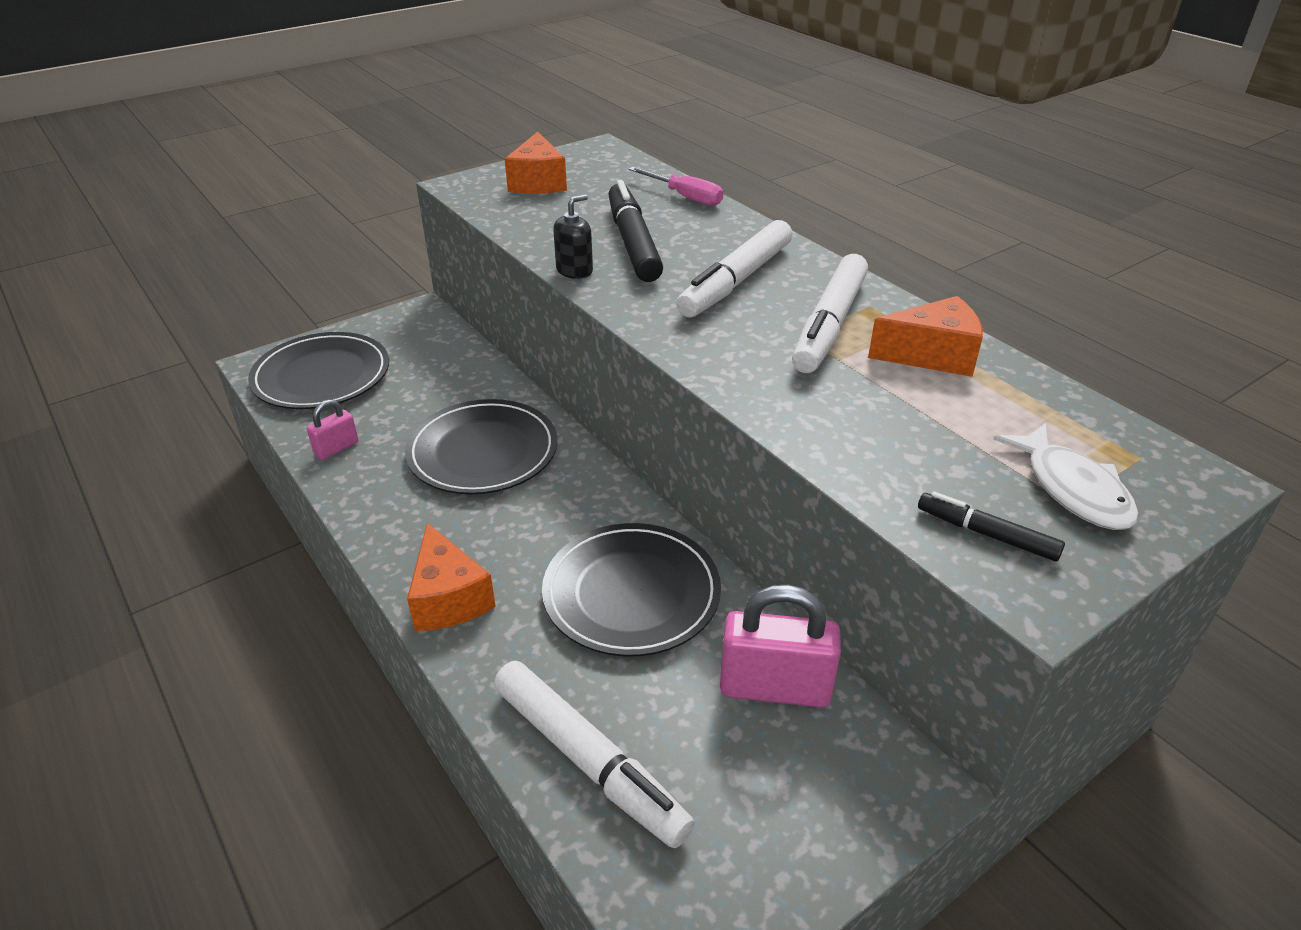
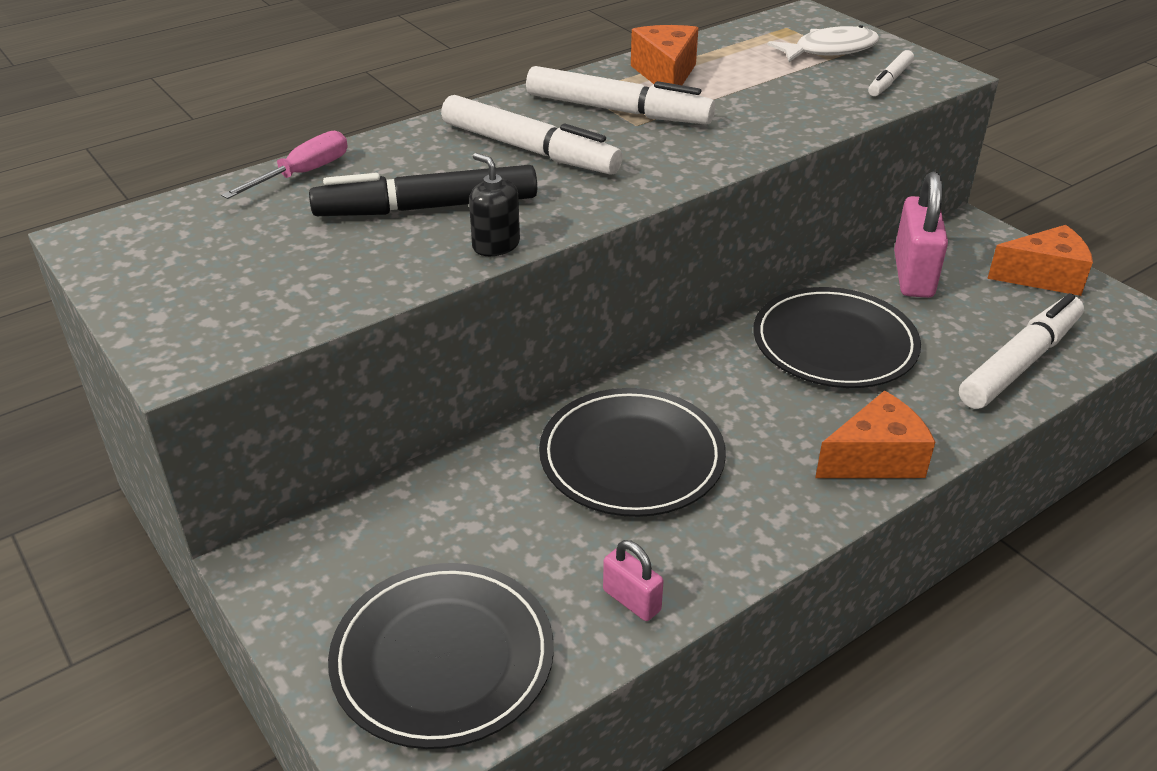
camera: 90 degrees left, 0 degrees up
(538, 182) = (205, 285): orange cheese -> orange cheese (1043, 276)
(986, 534) = (889, 80): black marker -> white marker

